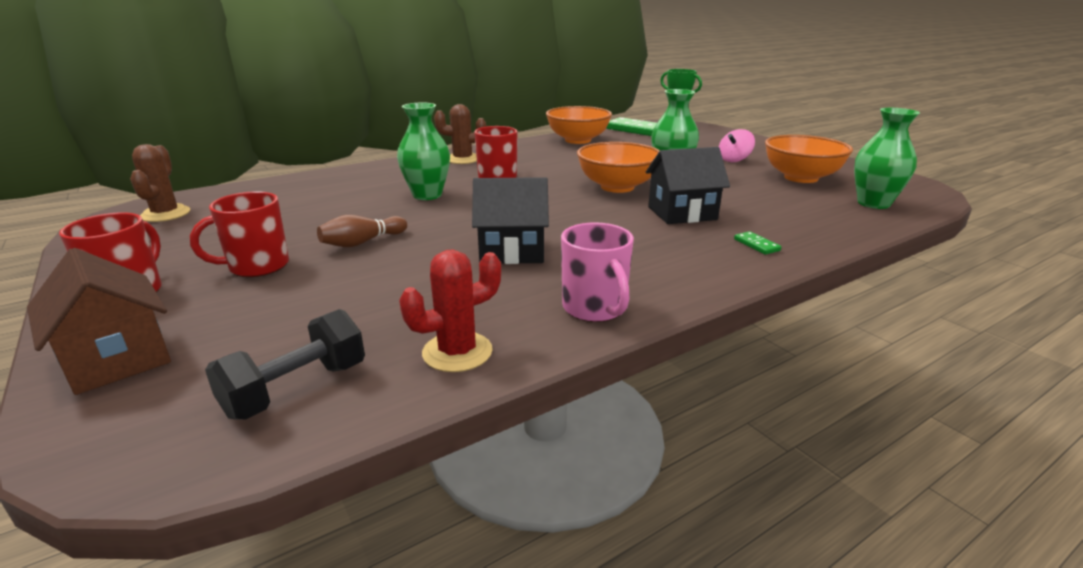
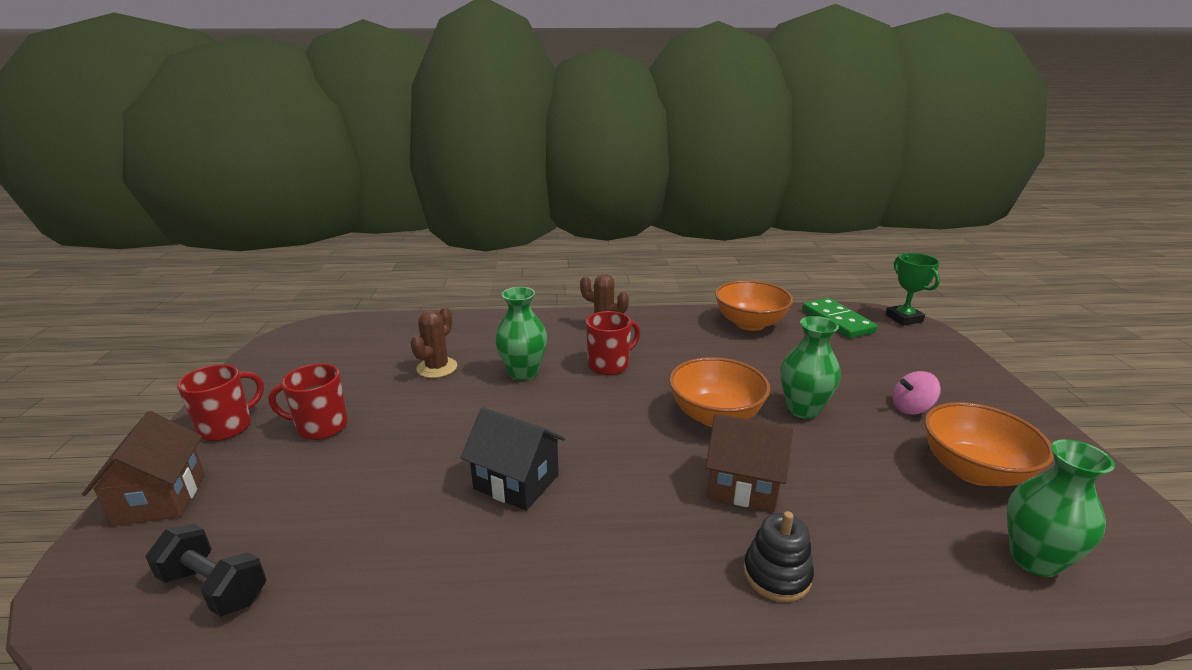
camera: 30 degrees right, 0 degrees up
(165, 214) = (324, 339): brown cactus -> brown cactus (437, 368)
(296, 389) = (214, 587): black dumbbell -> black dumbbell turned 45 degrees clockwise
(362, 242) = (414, 423): brown bowling pin -> none
(457, 352) = (346, 601): red cactus -> none
(595, 308) = (505, 599): pink mug -> none
(682, 213) = (743, 485): black house -> brown house
(756, 245) = (776, 575): green domino -> black stacking toy

